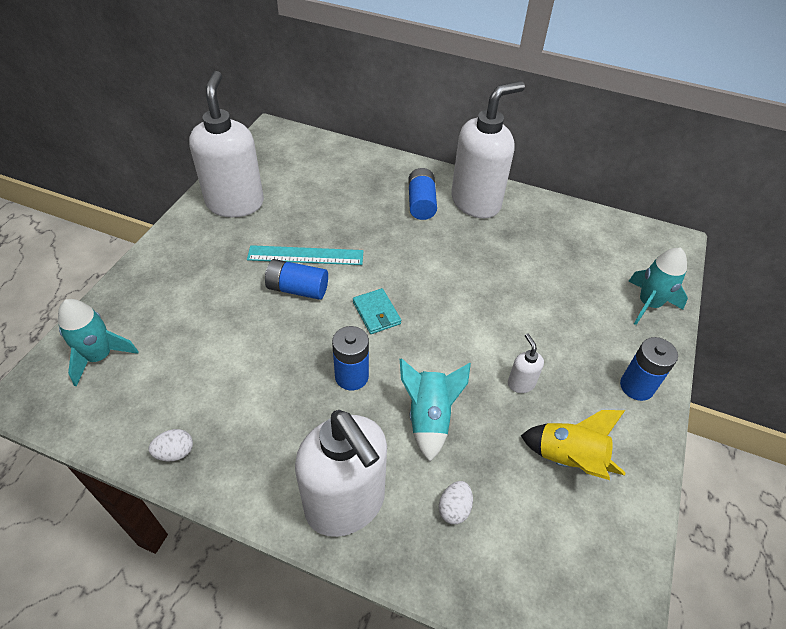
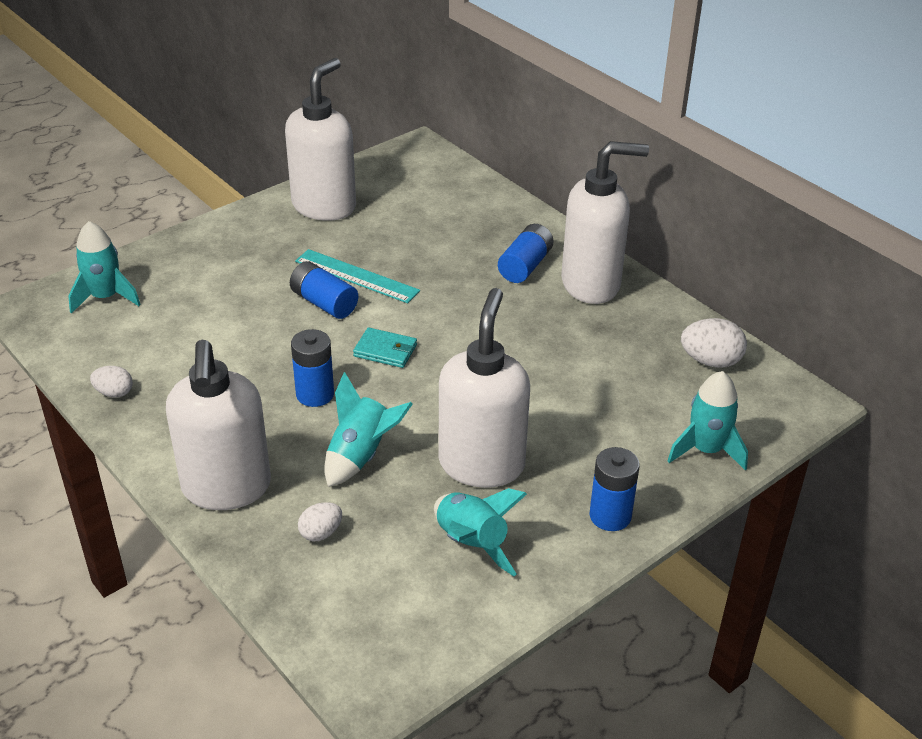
camera: 30 degrees right, 10 degrees down
(376, 313) = (385, 350): turquoise wallet -> turquoise wallet turned 75 degrees counterclockwise
(521, 383) = (482, 464): white soap dispenser -> white soap dispenser, size x2.47
(568, 459) = (471, 543): yellow rocket -> turquoise rocket
(595, 234) = (710, 361): none -> white egg

